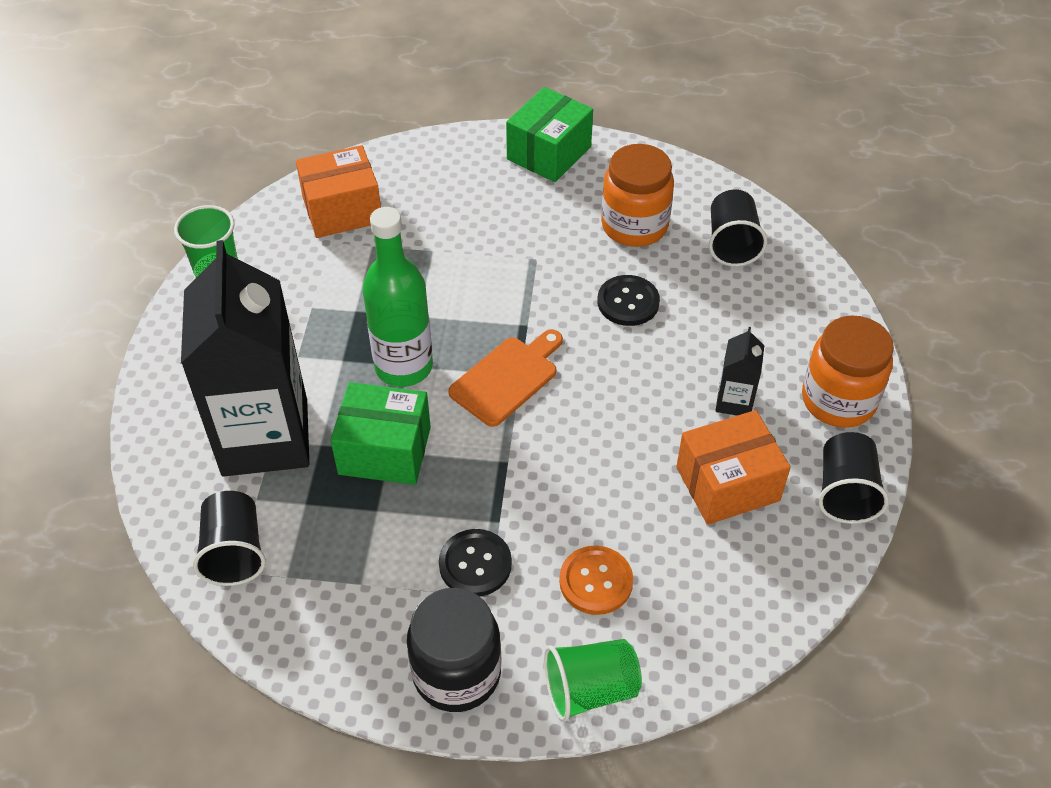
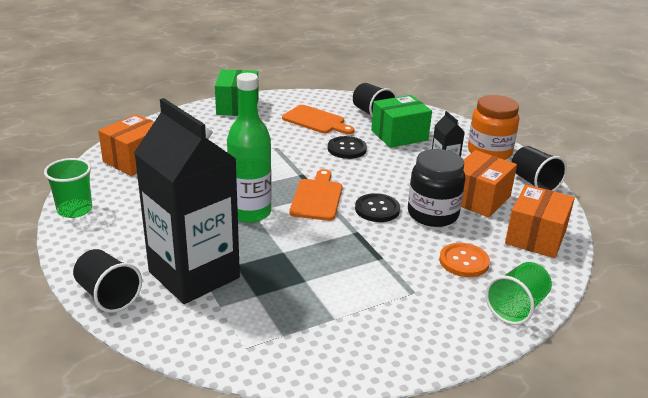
camera: 35 degrees left, 20 degrees down
(234, 552) = (233, 338): black cup -> black cup (108, 295)
(384, 450) = (280, 252): green box -> green box (399, 135)
(457, 673) = (439, 334): black jar -> black jar (432, 214)
(475, 564) = (391, 281): black button -> black button (377, 209)
(634, 226) = (316, 121): orange jar -> orange cutting board
(739, 592) = (535, 237): none -> orange box

